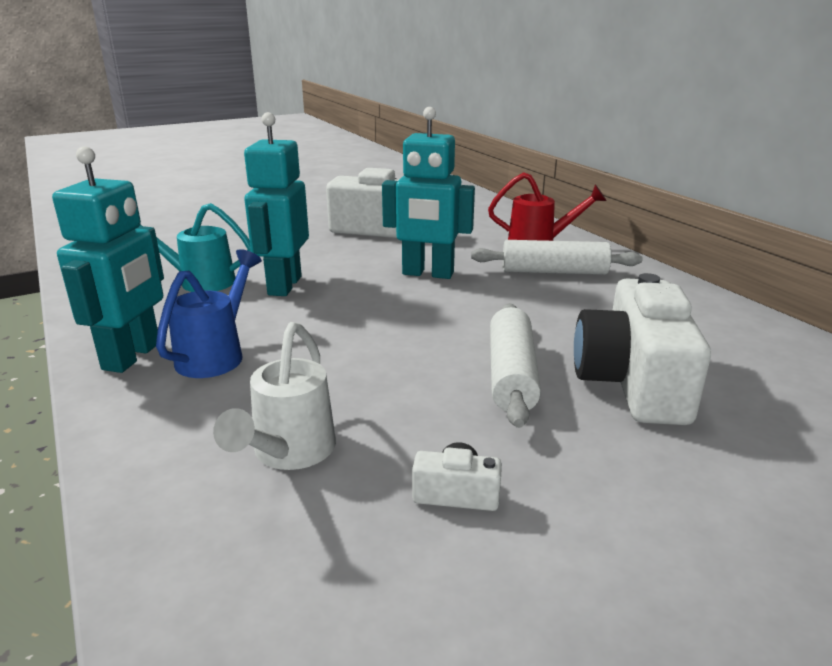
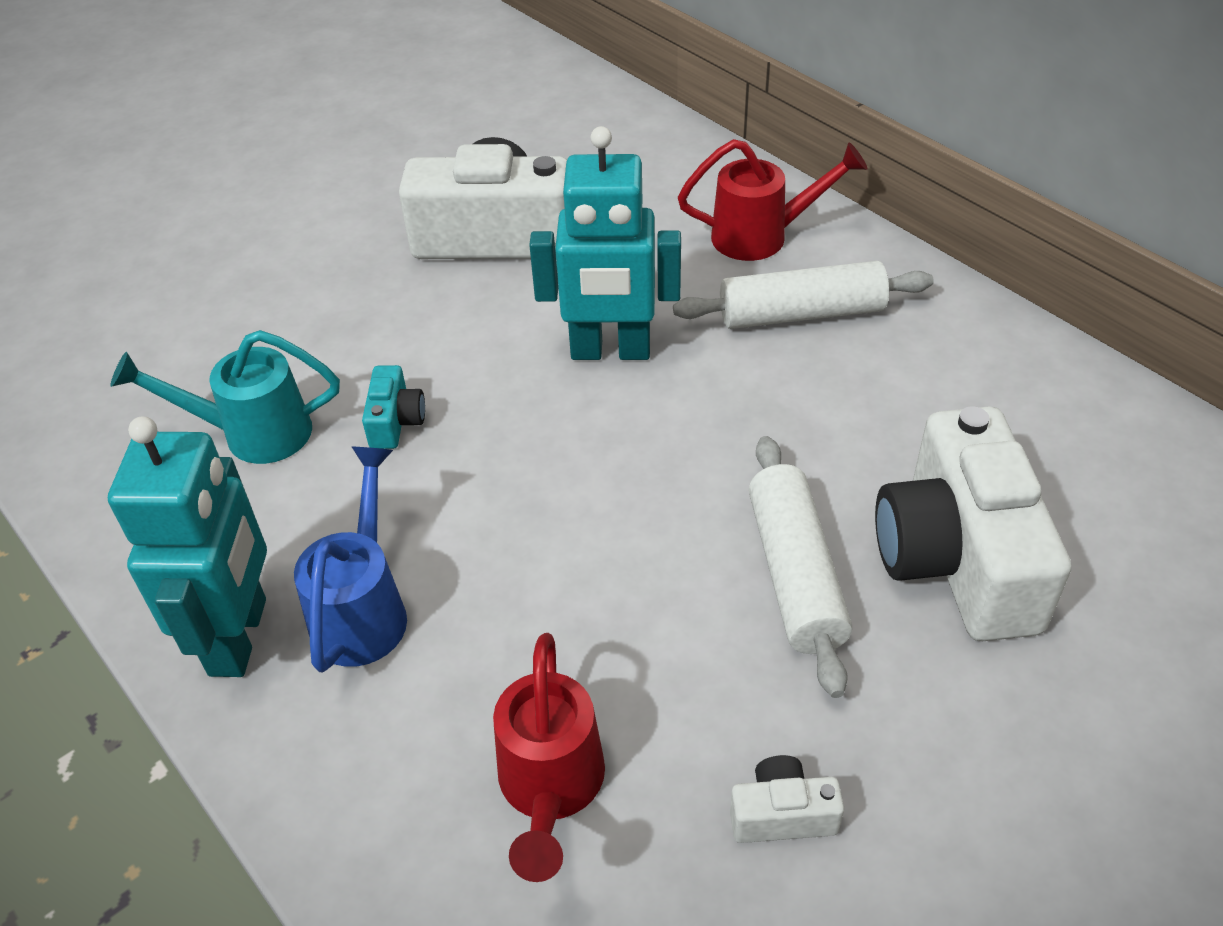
camera: 10 degrees left, 20 degrees up
(284, 285) = (395, 421): turquoise robot -> turquoise camera
(289, 454) = (550, 790): white watering can -> red watering can

